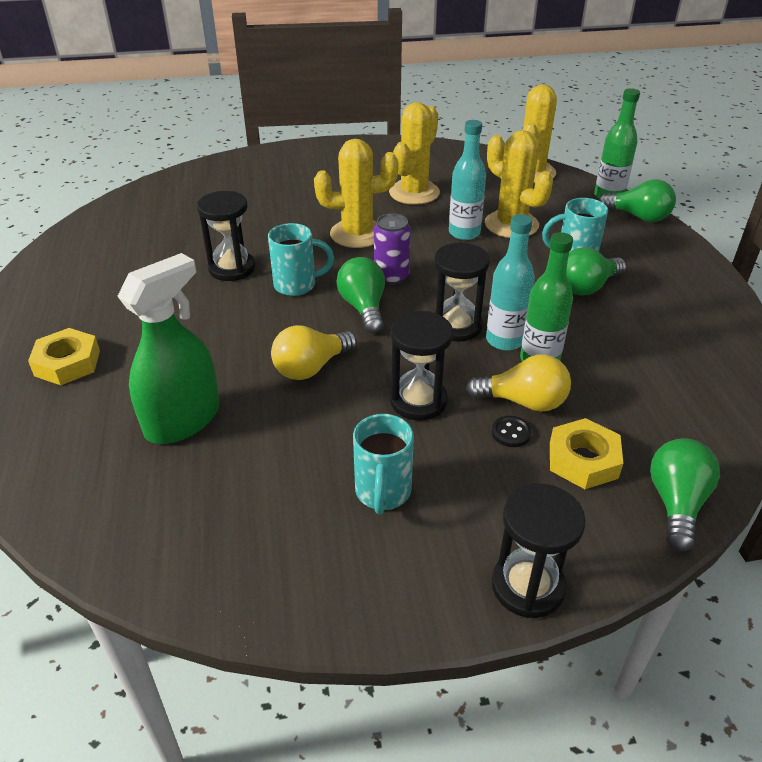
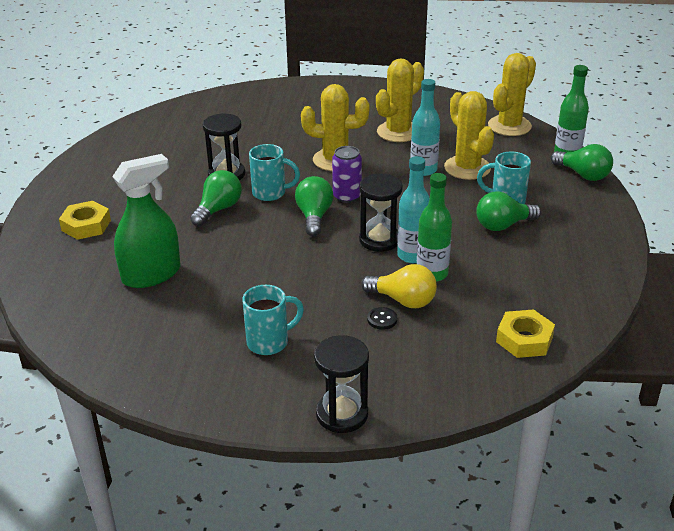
camera: 15 degrees right, 5 degrees down
(311, 367) = (256, 253): yellow light bulb -> none
(382, 493) = (269, 342): turquoise mug -> turquoise mug turned 135 degrees counterclockwise
(418, 401) = (324, 288): black hourglass -> none
(583, 460) = (426, 346): yellow nut -> yellow nut (524, 339)
(676, 503) = (480, 384): green light bulb -> green light bulb (218, 209)

